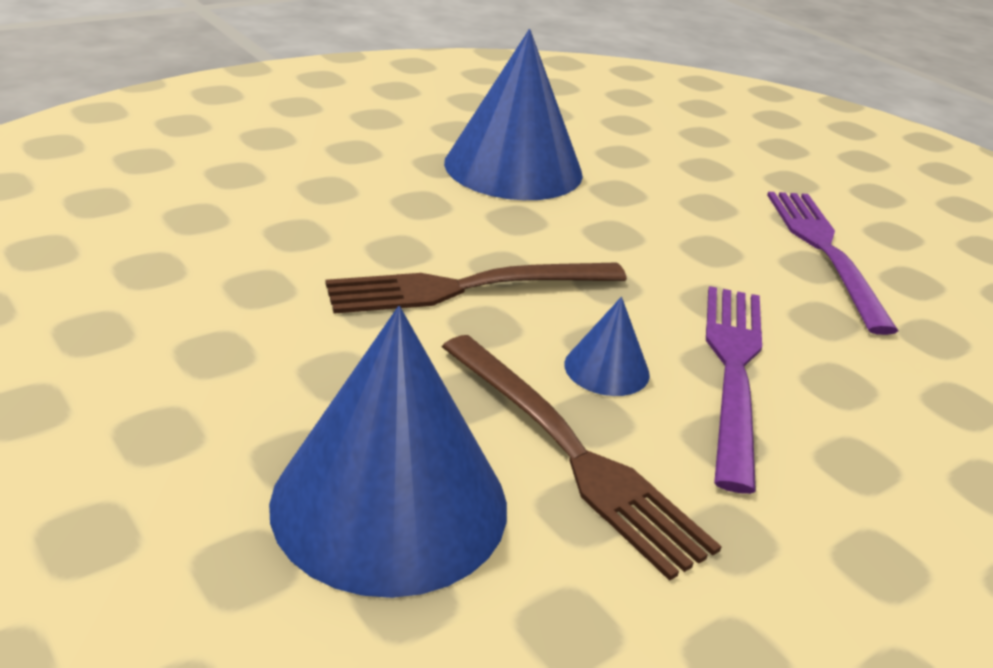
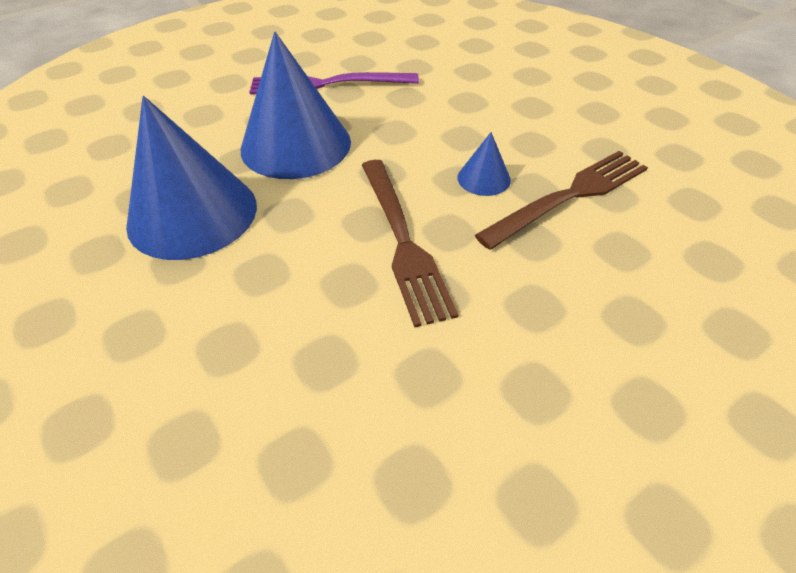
camera: 85 degrees left, 15 degrees up
(390, 503) = (650, 269): blue cone -> blue cone (296, 145)
(733, 370) = (468, 132): purple fork -> none

